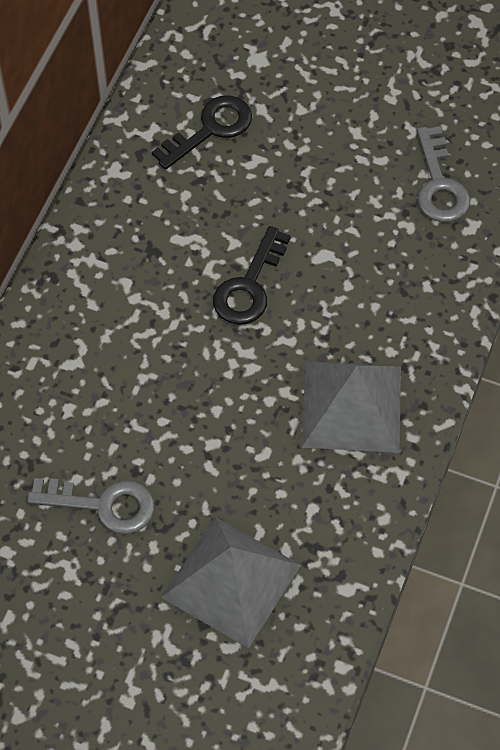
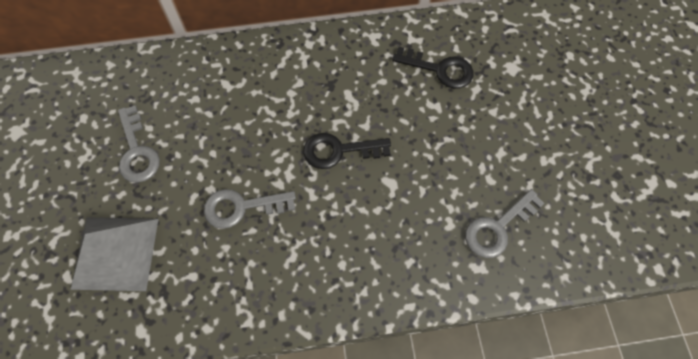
camera: 60 degrees right, 5 degrees up
(257, 420) = (242, 207): none -> grey key
(352, 406) = (284, 261): grey pyramid -> none

